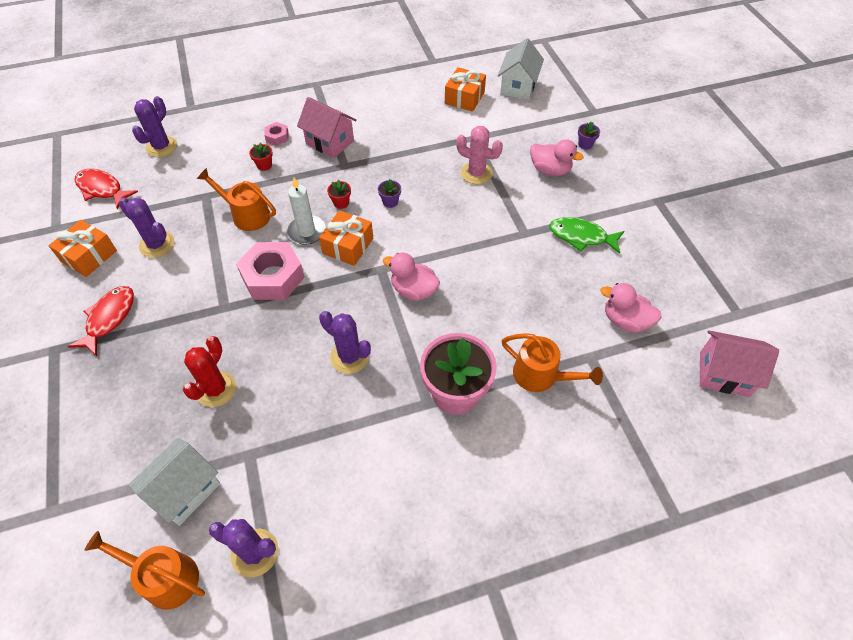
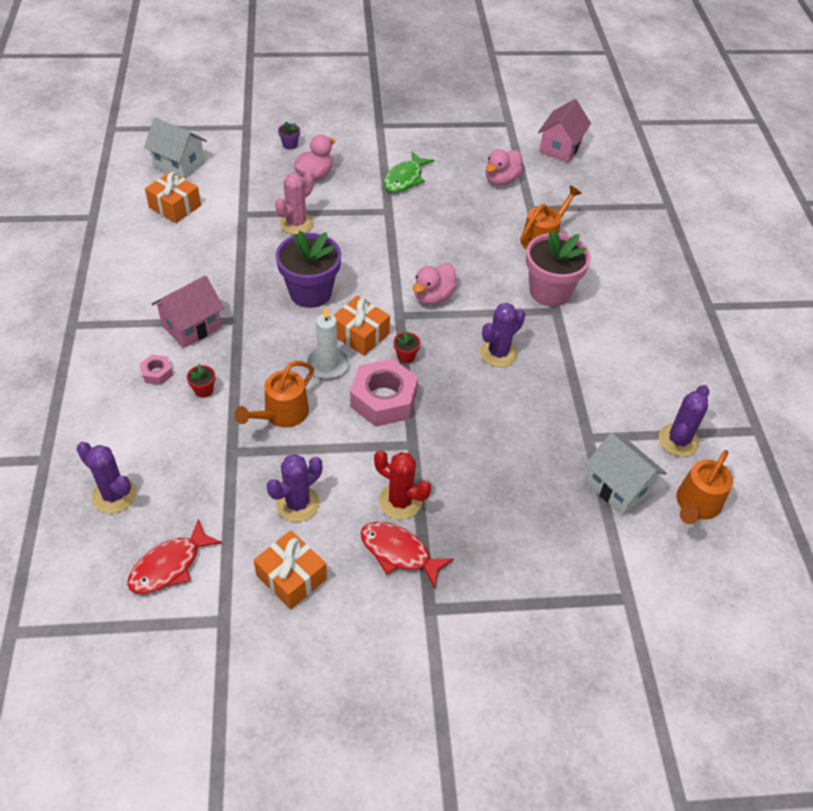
camera: 80 degrees left, 5 degrees down
(216, 389) = (514, 457): red cactus -> red cactus (400, 501)
(341, 203) = (296, 331): red flower pot -> red flower pot (406, 356)
(390, 202) = (310, 292): purple flower pot -> purple flower pot, size x2.48

